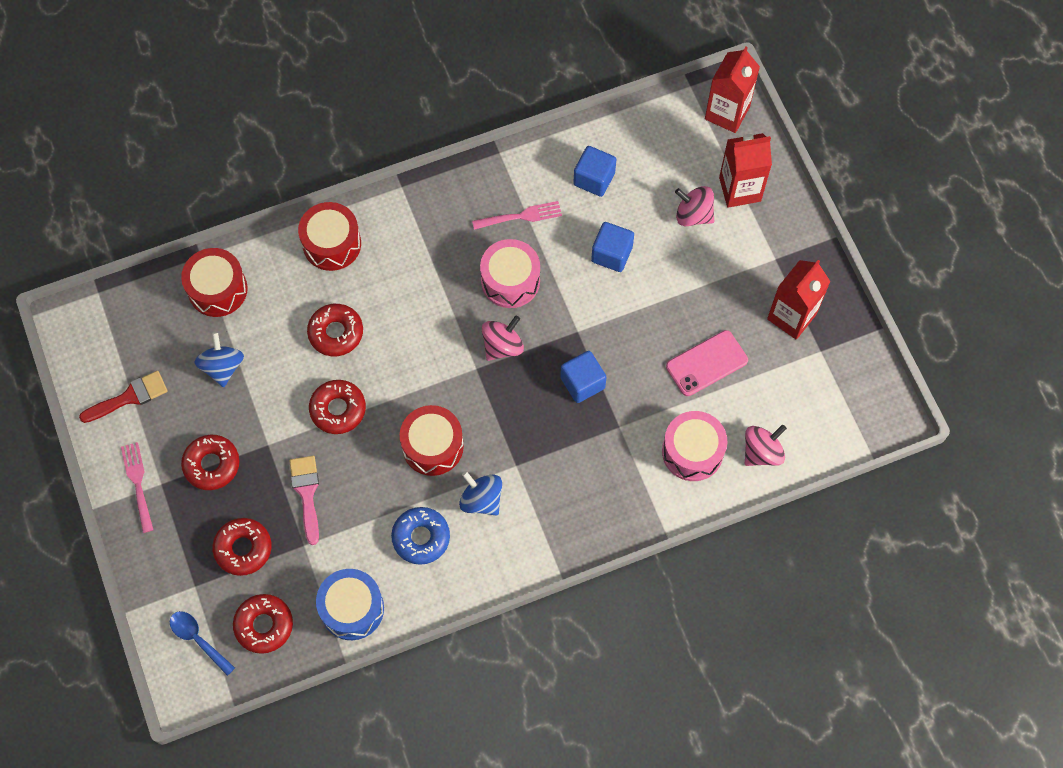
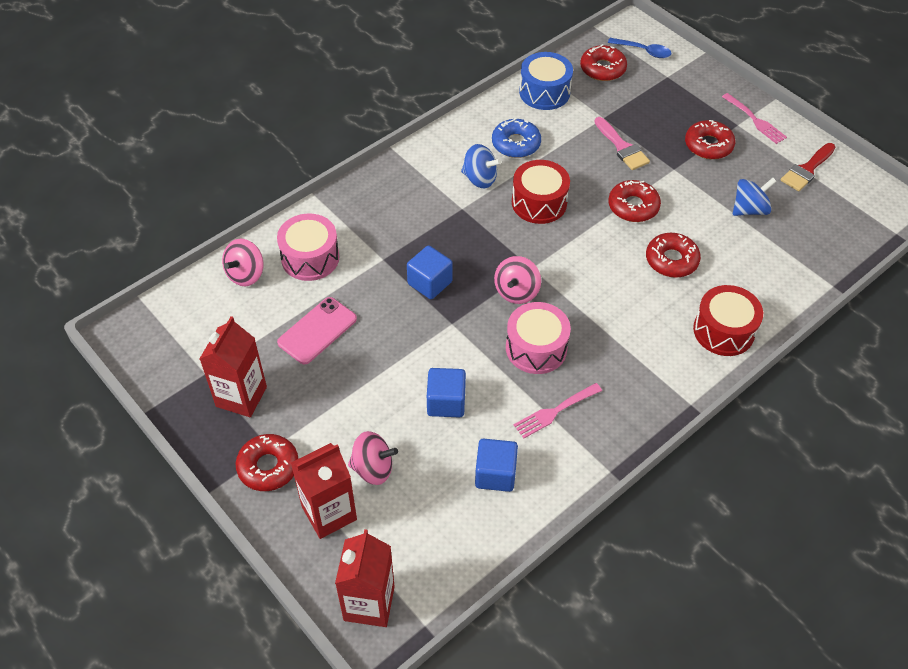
camera: 160 degrees right, 15 degrees down
(217, 289) = (798, 264): red drum -> none
(222, 367) = (749, 209): blue spinning top -> blue spinning top turned 90 degrees counterclockwise
(243, 548) = (647, 104): red donut -> red donut (268, 467)

